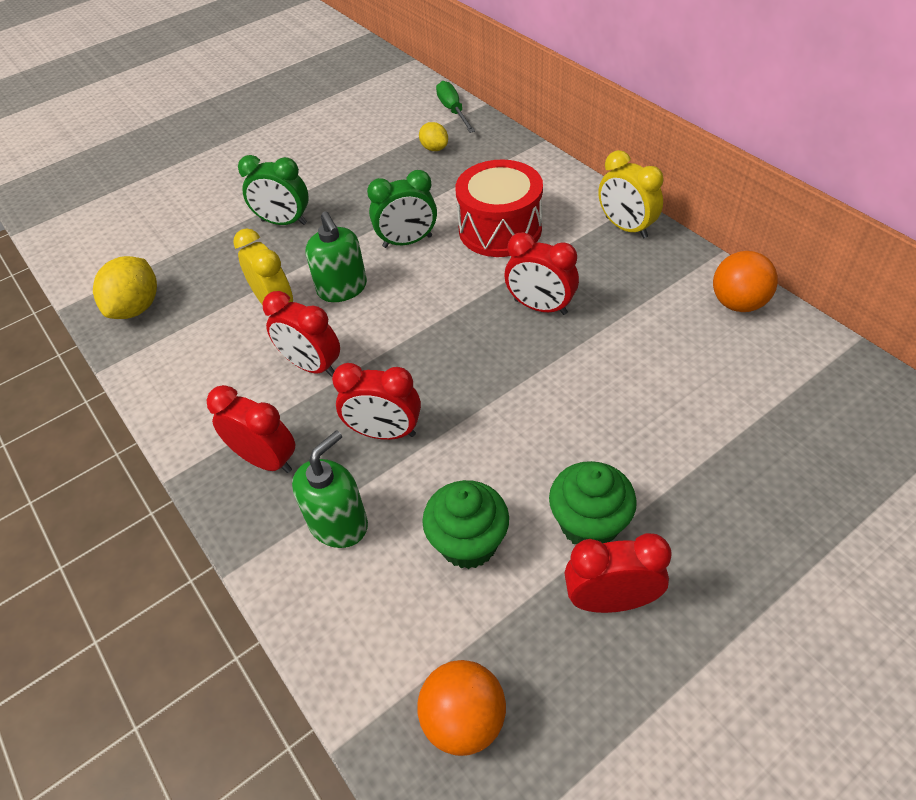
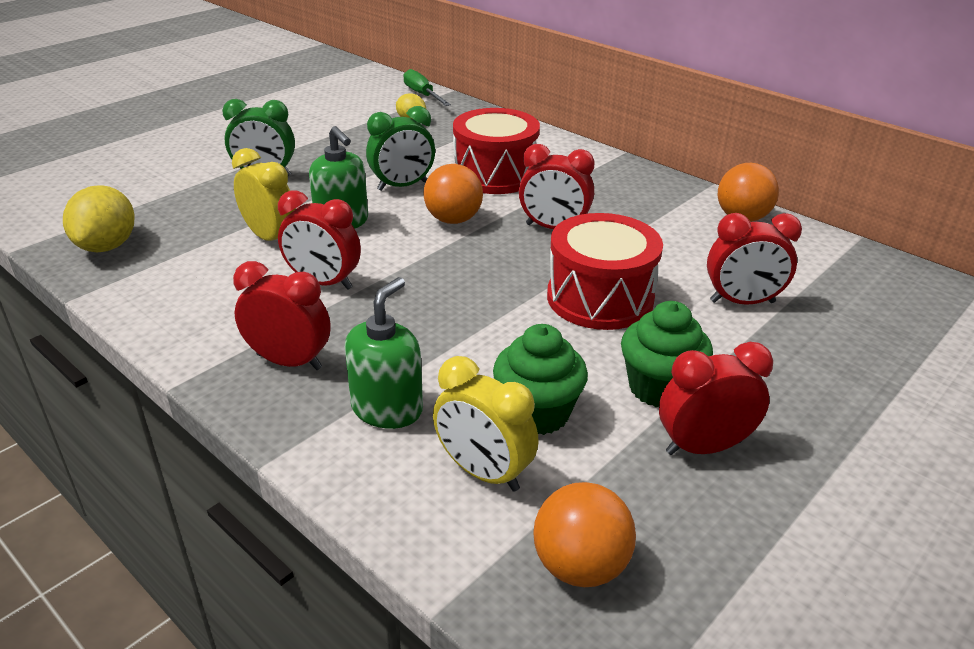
camera: 15 degrees left, 15 degrees down
(384, 432) = (419, 331): red clock -> red clock (742, 302)
(446, 291) = (453, 220): none -> orange ball
(562, 404) = (600, 298): none -> red drum
(626, 227) = (617, 170): yellow clock -> yellow clock (483, 472)

